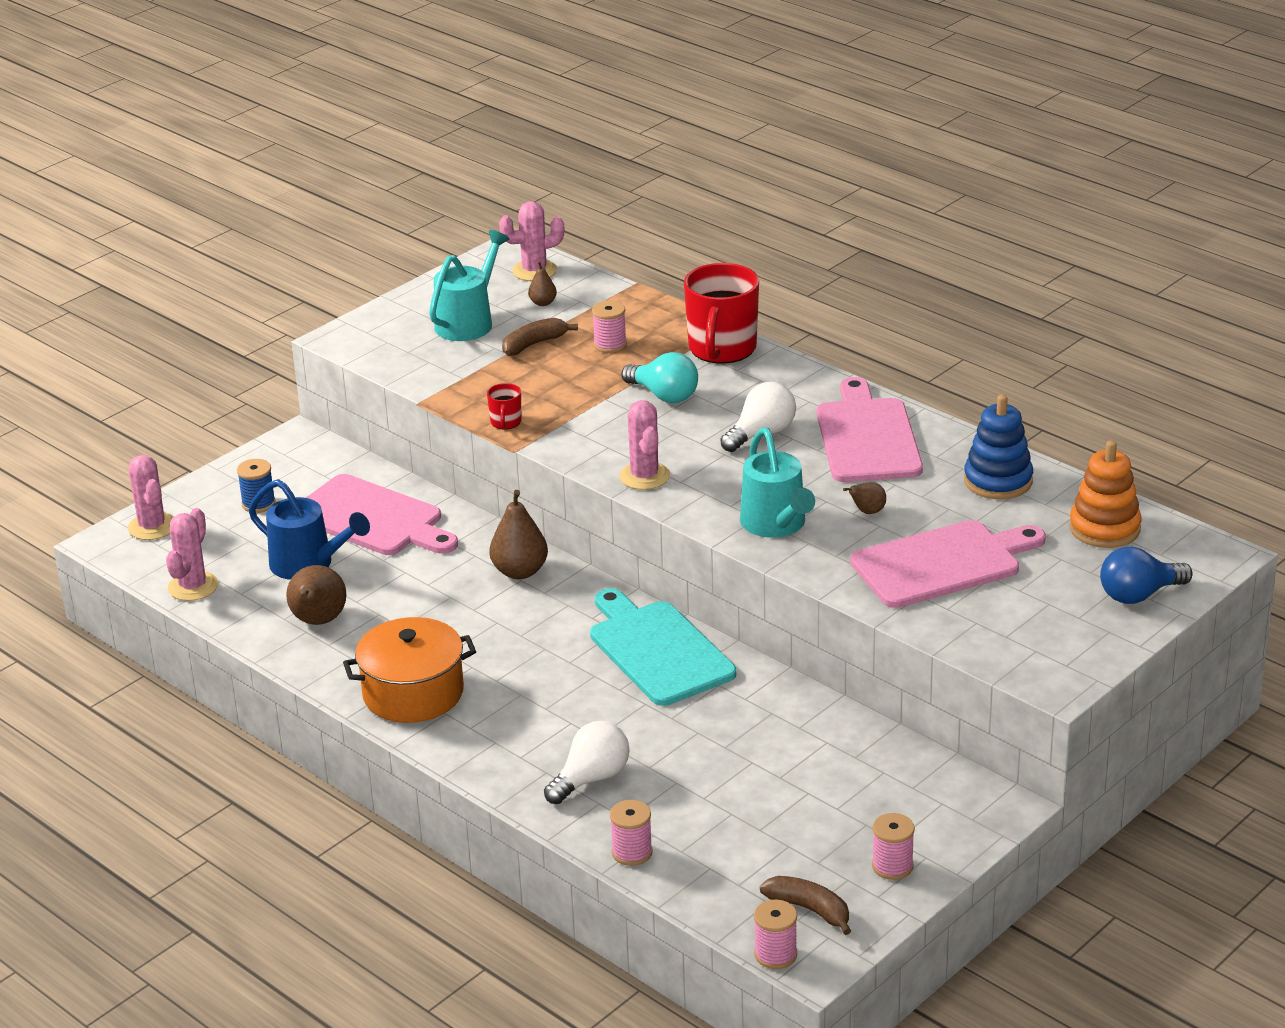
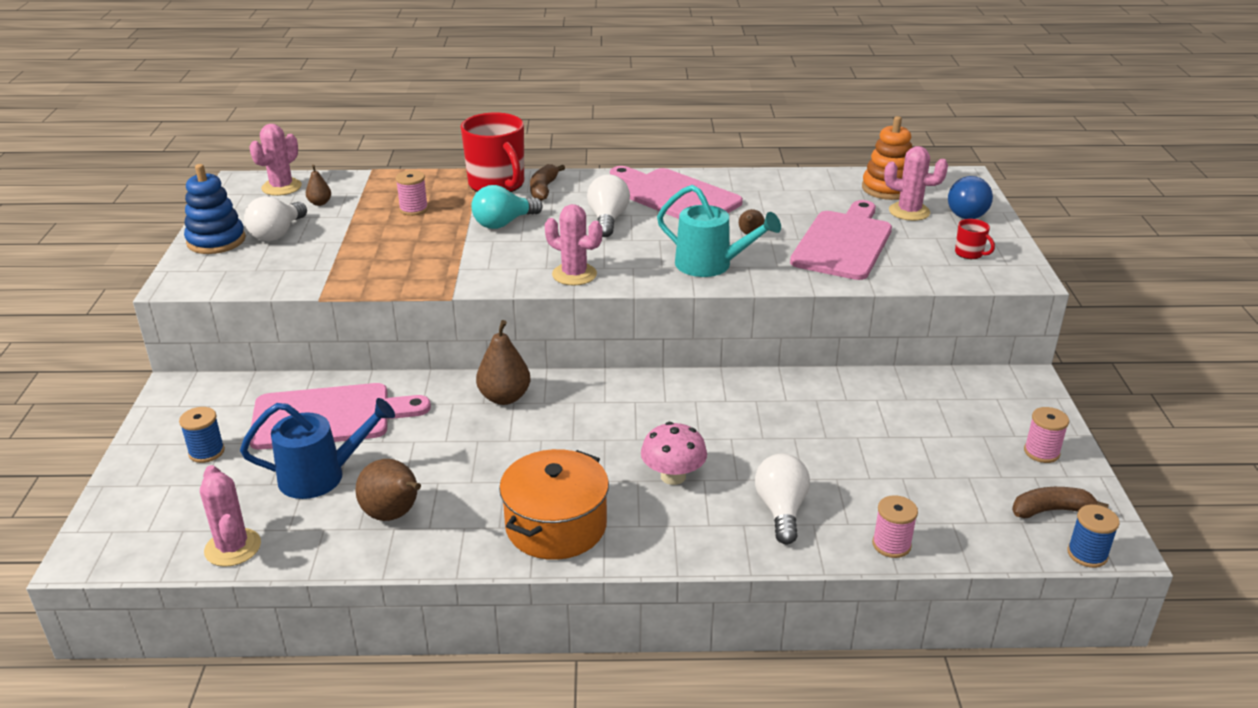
camera: 45 degrees left, 0 degrees up
(152, 527) = (121, 519): pink cactus -> pink cactus (909, 212)
(468, 321) = (277, 233): turquoise watering can -> white light bulb
(506, 422) = (413, 283): red mug -> red mug (969, 253)
(534, 344) = (354, 229): brown banana -> brown banana (543, 189)
(551, 706) = (673, 476): none -> pink mushroom
(658, 650) = (682, 399): turquoise cutting board -> none
(664, 395) = (503, 223): turquoise light bulb -> turquoise light bulb turned 150 degrees clockwise
(775, 954) = (1087, 554): pink spool -> blue spool
(998, 481) = (789, 189): blue stacking toy -> blue stacking toy (216, 241)

